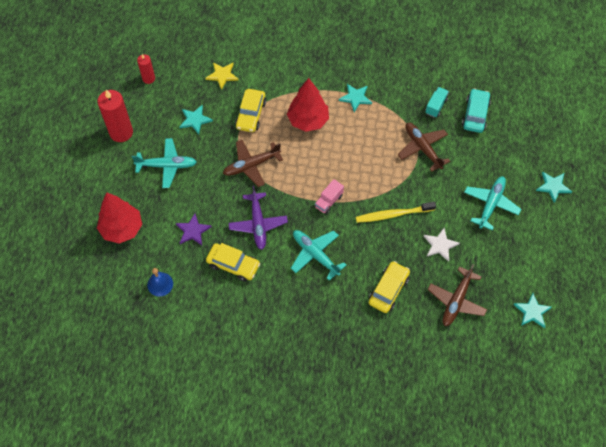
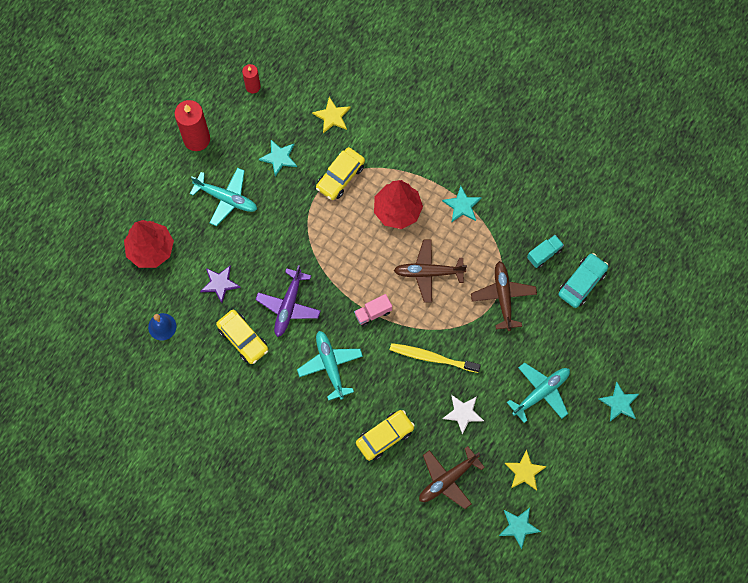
camera: 25 degrees right, 10 degrees up
(251, 165) = (313, 236): brown plane -> brown plane (428, 272)
(512, 268) = (524, 471): none -> yellow star

